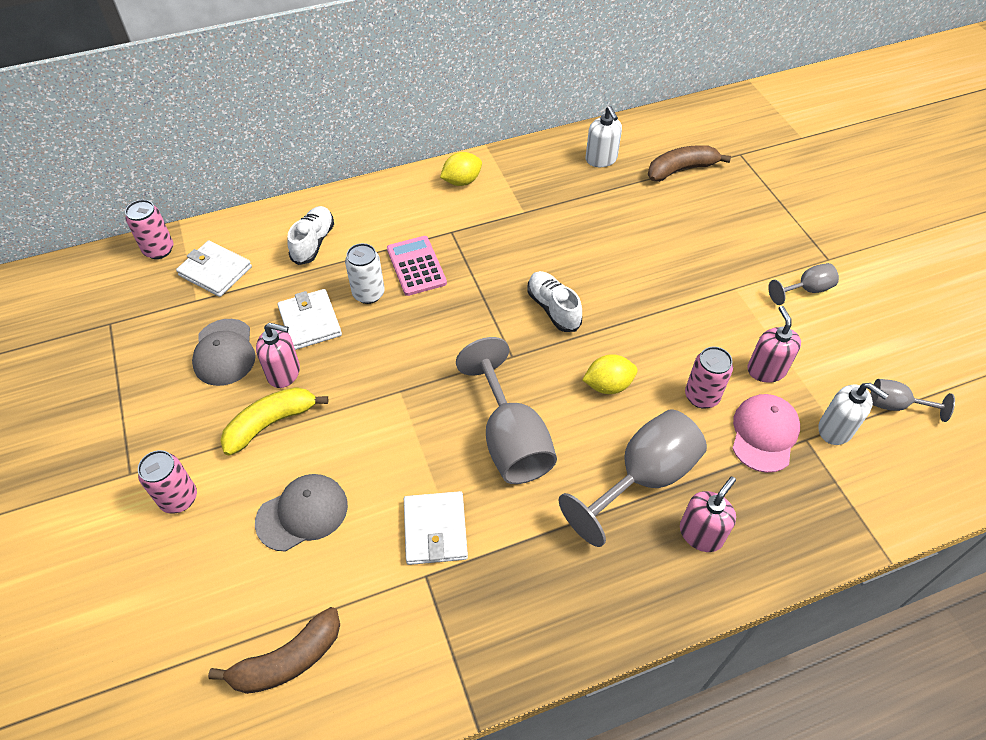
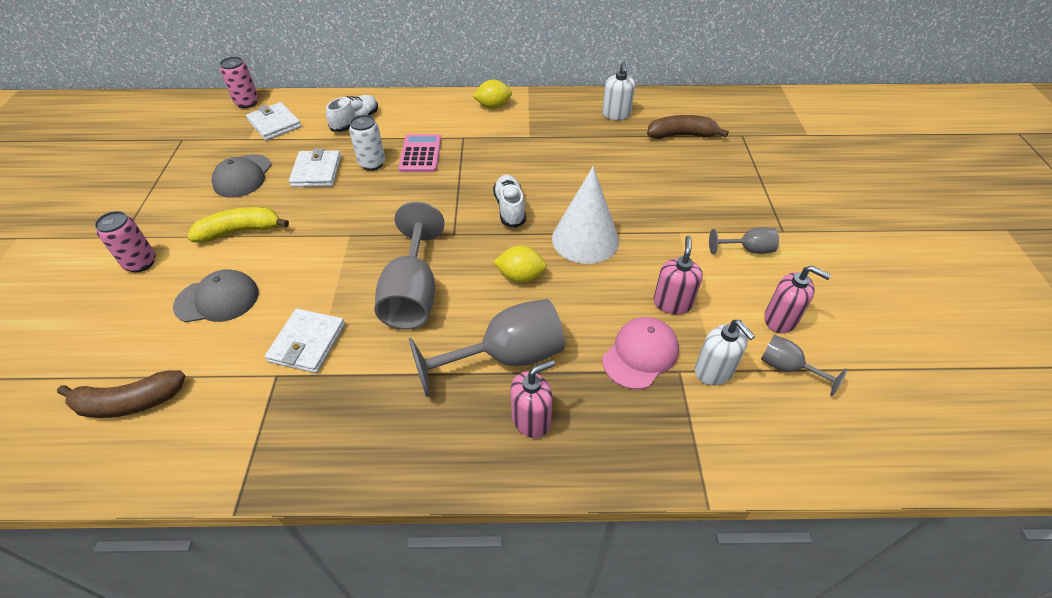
camera: 20 degrees right, 5 degrees down
(284, 373) = (274, 200): pink soap dispenser -> pink soap dispenser (780, 319)
(649, 323) = (585, 239): none -> white cone
(701, 396) = (599, 307): pink can -> none

